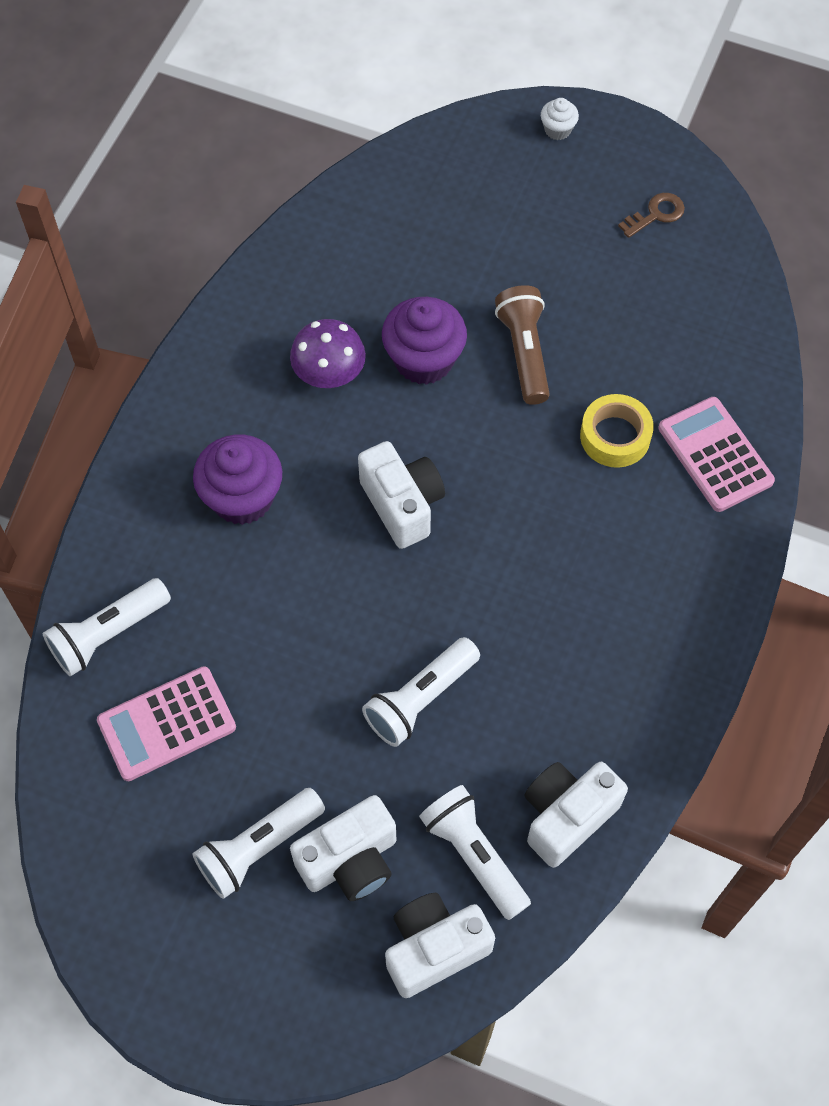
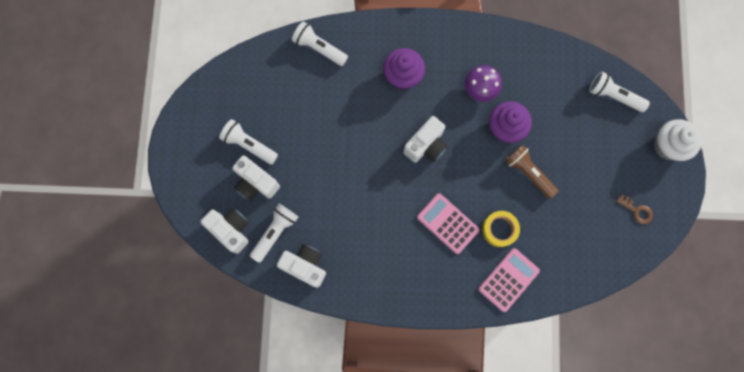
camera: 70 degrees right, 15 degrees up
(167, 724) = (288, 88): pink calculator -> pink calculator (447, 223)
(420, 699) = (336, 186): white flashlight -> white flashlight (613, 96)
(524, 352) = (528, 173): brown flashlight -> brown flashlight turned 105 degrees counterclockwise
(557, 130) = (668, 146): white cupcake -> white cupcake, size x2.04

